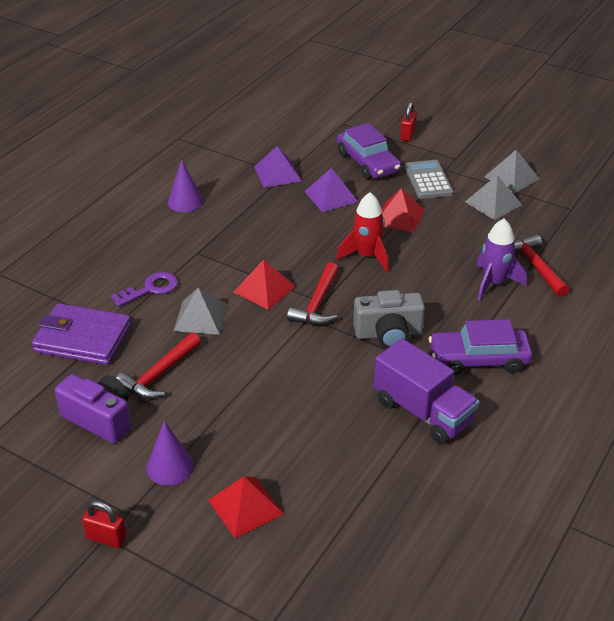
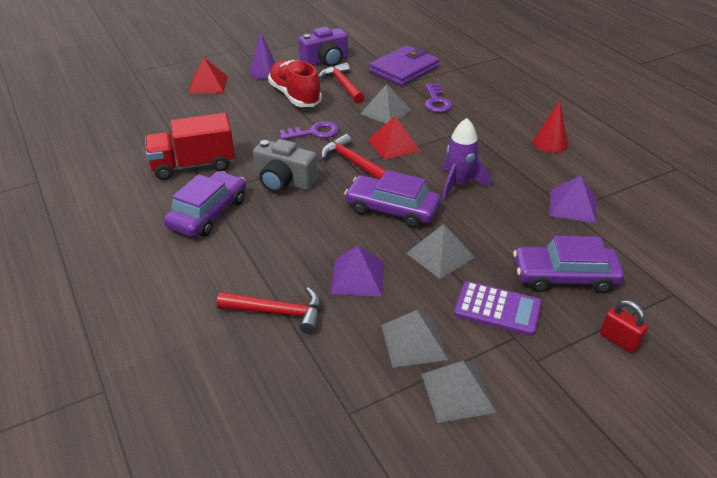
camera: 120 degrees right, 0 degrees up
(106, 538) = (240, 47): red padlock -> none
(185, 201) = (550, 143): purple cone -> red cone
(216, 404) = (295, 96): none -> red shoe
(286, 352) = (314, 132): none -> purple key
(331, 196) = (508, 224): purple pyramid -> purple pyramid (357, 277)
(367, 256) = (392, 209): red rocket -> purple car
(388, 334) = (284, 182): grey camera -> grey camera turned 90 degrees counterclockwise
(399, 217) = (440, 255): red pyramid -> grey pyramid
(423, 412) = (193, 165): purple truck -> red truck
(428, 180) = (497, 309): grey calculator -> purple calculator
(494, 283) = (283, 269): purple rocket -> purple rocket (458, 185)

